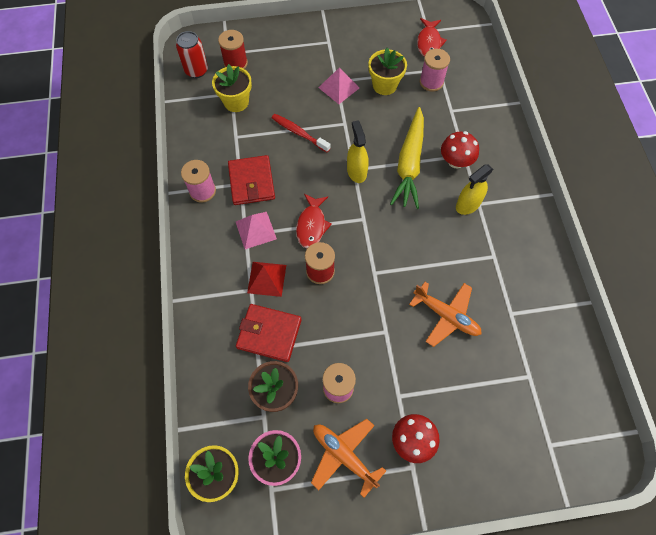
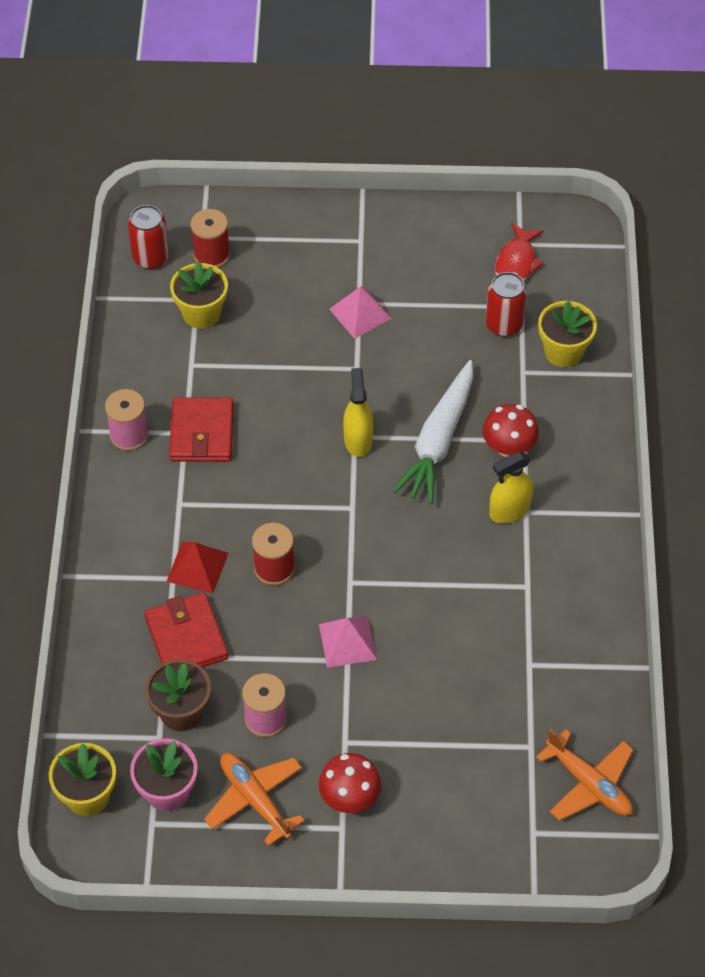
camera: 10 degrees right, 10 degrees down
(256, 230) = (195, 500): pink pyramid -> pink pyramid (347, 641)
(269, 333) = (186, 638): red wallet -> red wallet turned 45 degrees clockwise
(299, 133) = (285, 372): red toothbrush -> none
(312, 225) = (276, 505): red fish -> none
(384, 85) = (431, 319): yellow flower pot -> yellow flower pot (563, 351)
(409, 164) = (438, 441): yellow carrot -> white carrot
(431, 82) = (504, 325): pink spool -> red can
(446, 315) = (437, 653): orange plane -> orange plane (589, 784)

